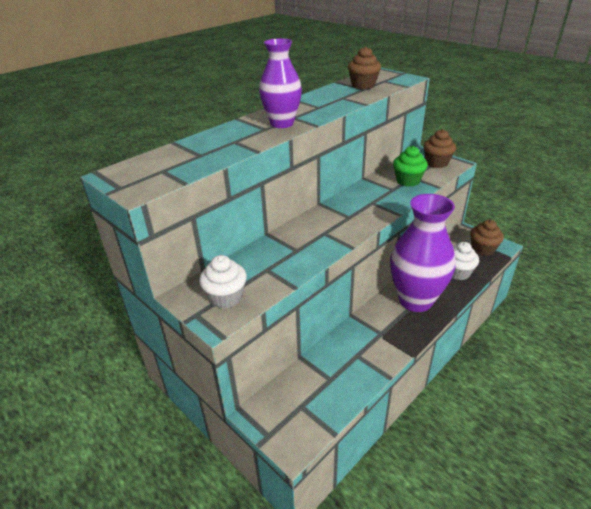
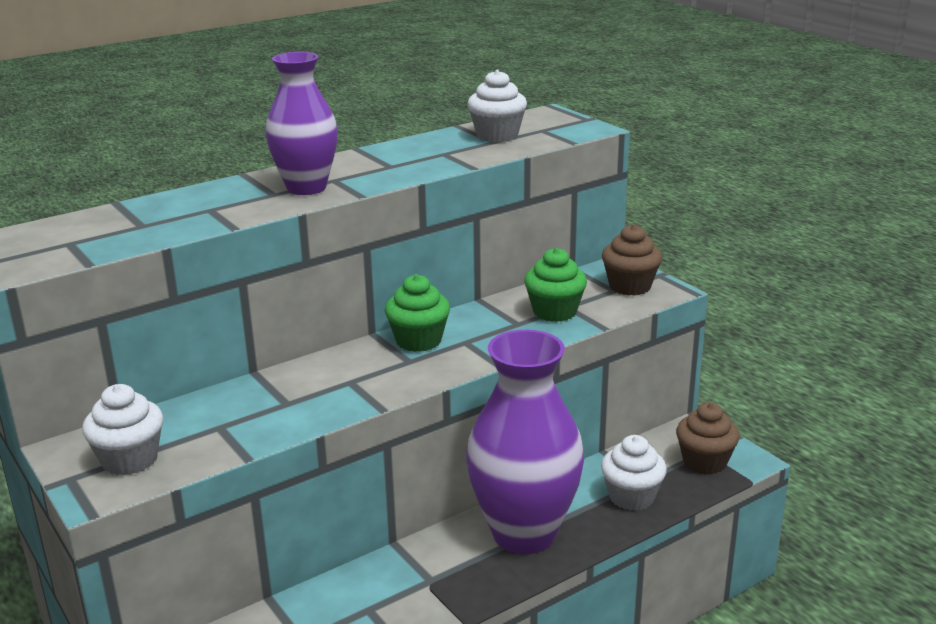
camera: 10 degrees right, 10 degrees down
(347, 205) = (418, 341): none -> green cupcake
(363, 85) = (497, 135): brown cupcake -> white cupcake

